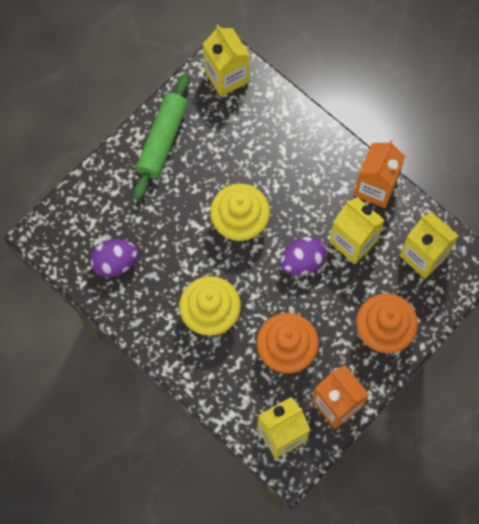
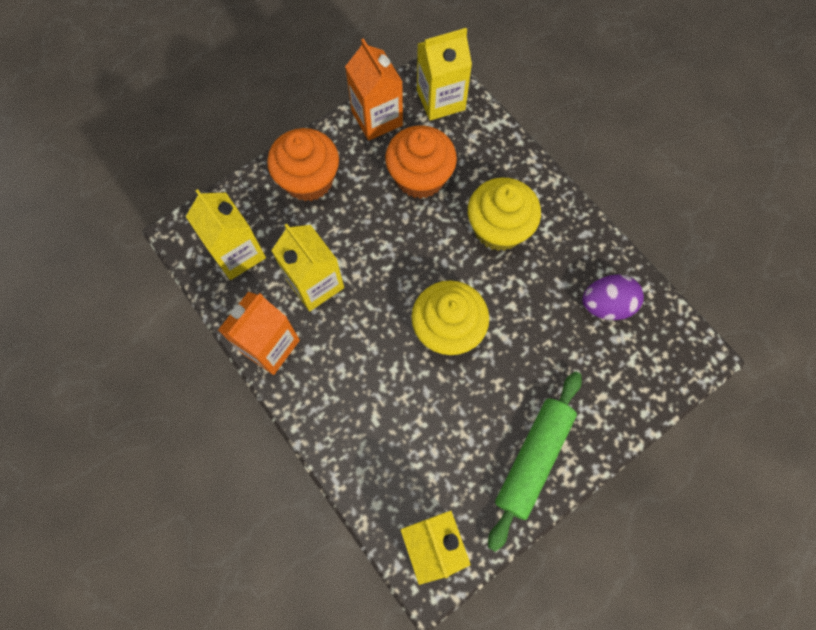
camera: 170 degrees left, 0 degrees up
(302, 262) = (381, 269): purple egg -> none

